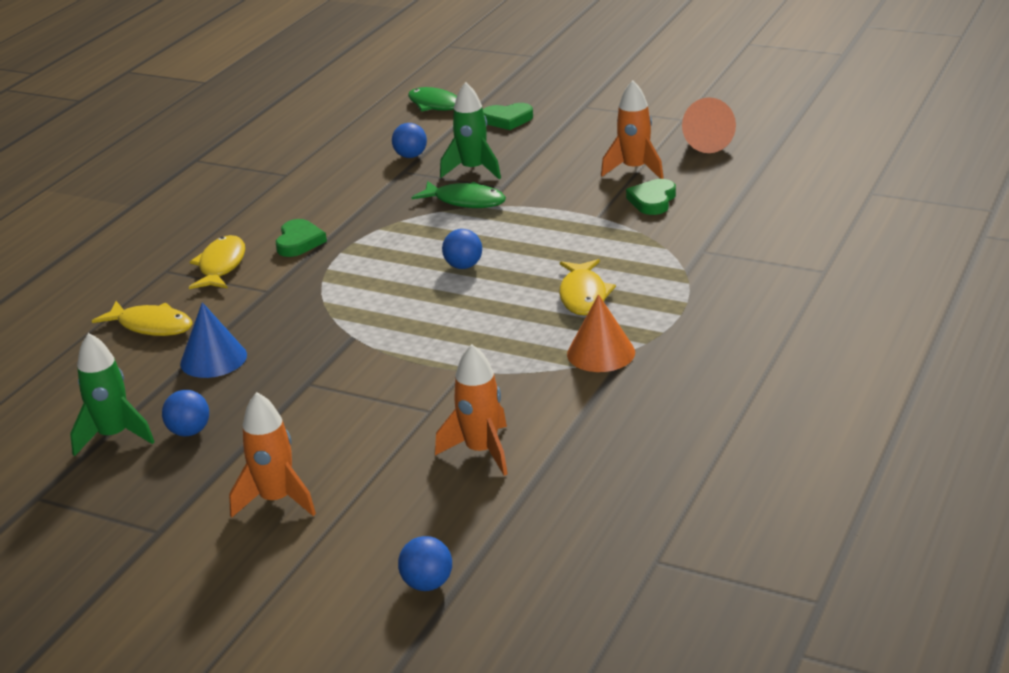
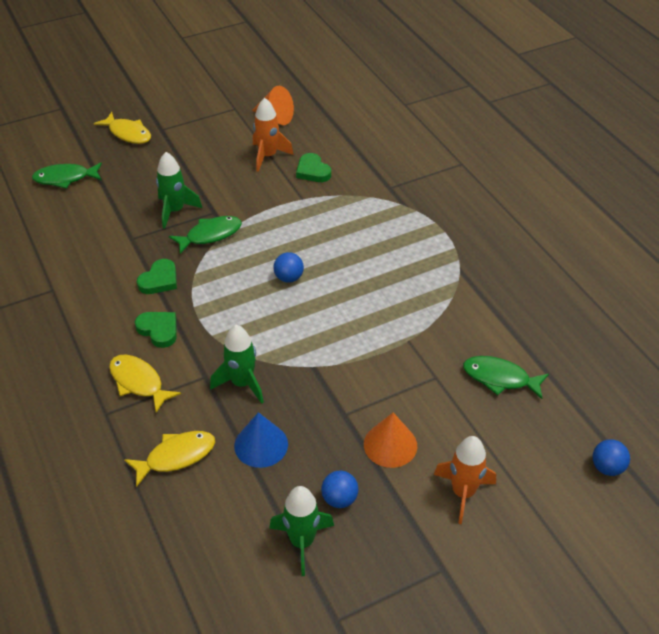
camera: 55 degrees left, 15 degrees up
(282, 312) = (242, 383): none -> green rocket
(411, 156) = (115, 224): blue ball -> none
(481, 451) = (500, 378): orange rocket -> green fish
(507, 120) = (131, 163): green heart -> green heart (159, 280)
(583, 295) = (383, 252): yellow fish -> yellow fish (128, 133)
(601, 353) = (450, 280): orange cone -> orange cone (390, 445)

